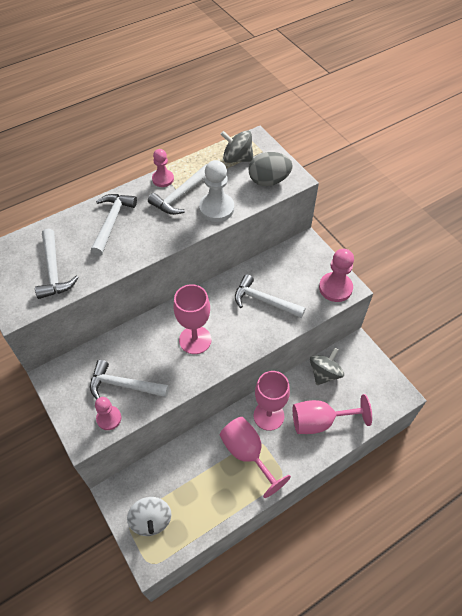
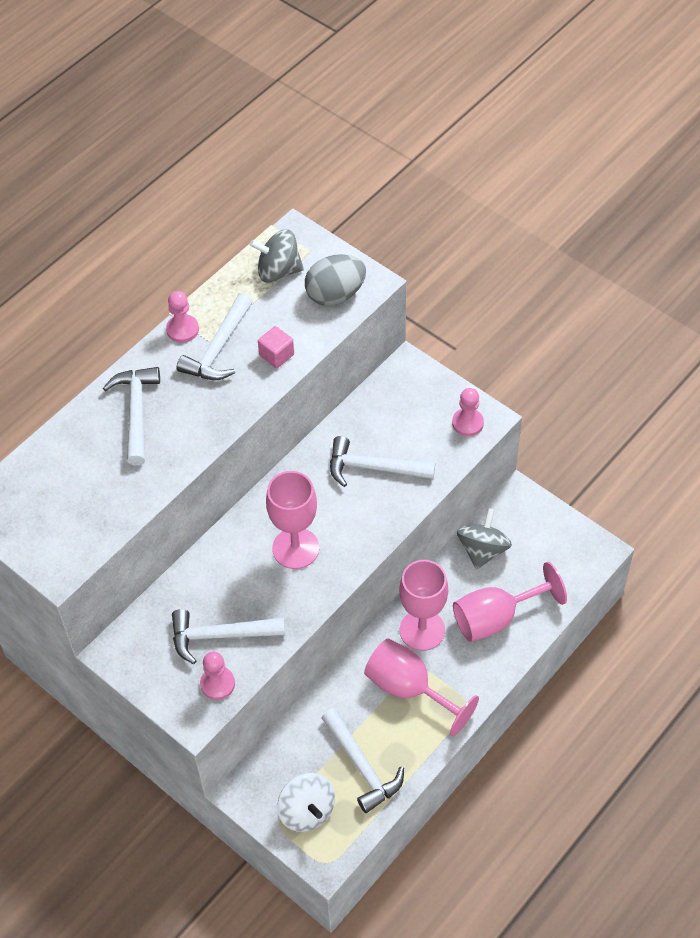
camera: 15 degrees left, 0 degrees up
(54, 271) = (85, 502): white hammer -> white hammer (362, 766)
(216, 208) = (276, 355): white pawn -> pink cube
(335, 288) = (467, 423): pink pawn -> pink pawn, size x0.64

